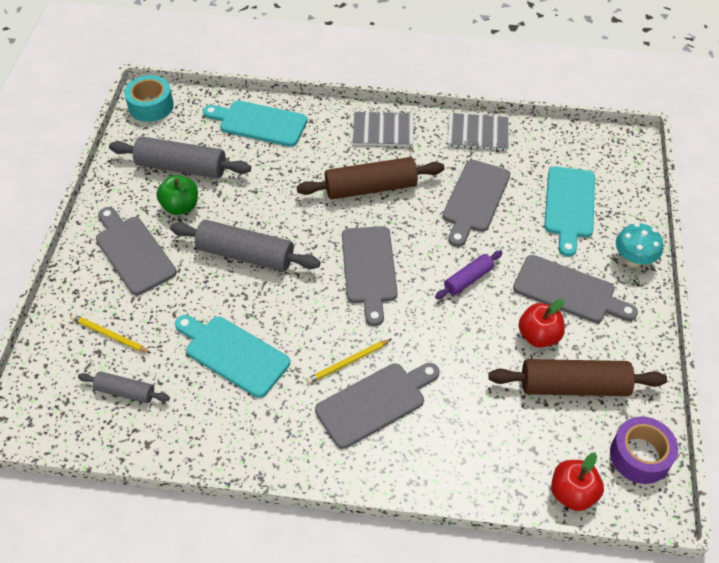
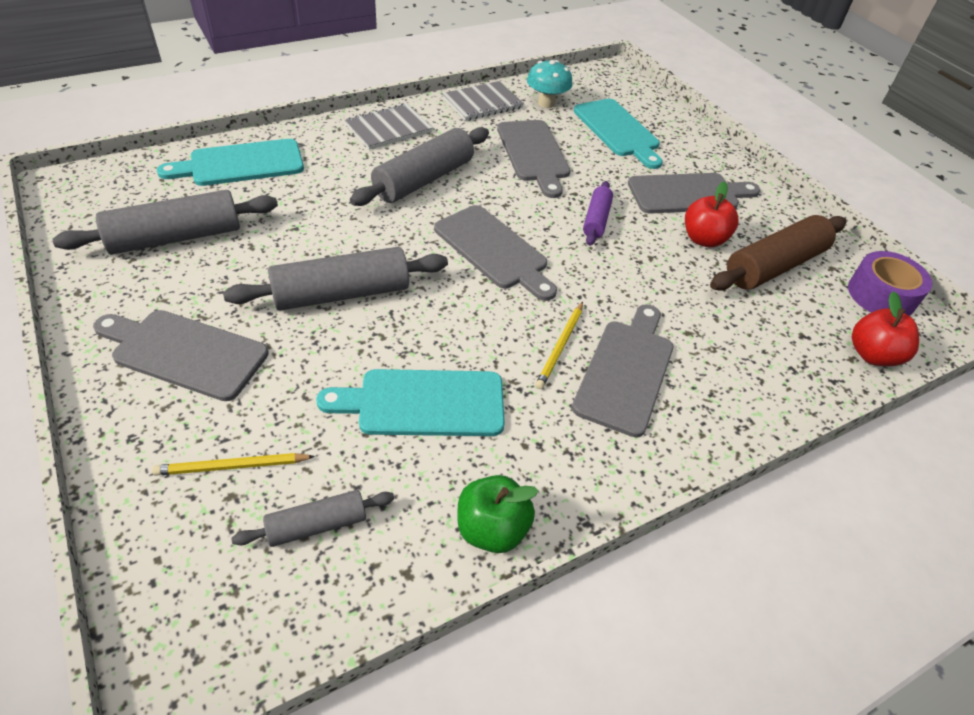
camera: 40 degrees left, 5 degrees down
(151, 106) = (77, 190): turquoise tape -> none
(180, 206) = (210, 278): green apple -> green apple (492, 529)
(370, 188) = (424, 179): brown rolling pin -> grey rolling pin
(633, 260) = (709, 151): turquoise mushroom -> turquoise mushroom (546, 103)

